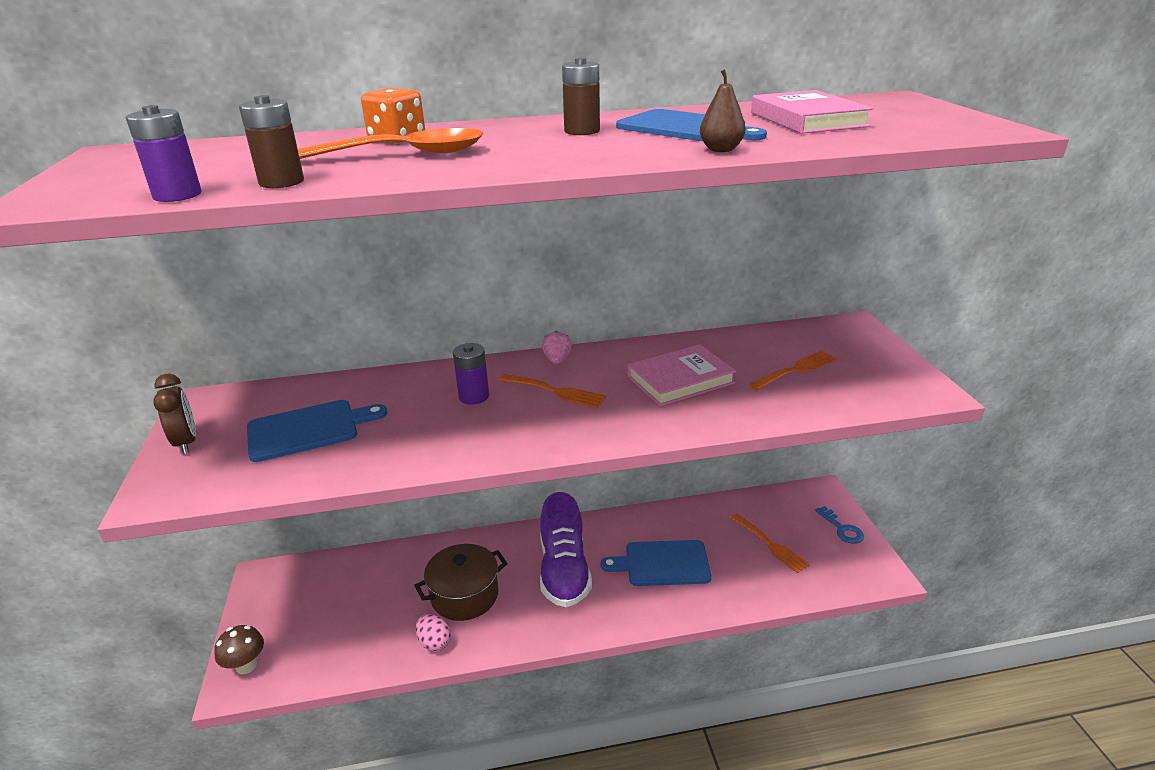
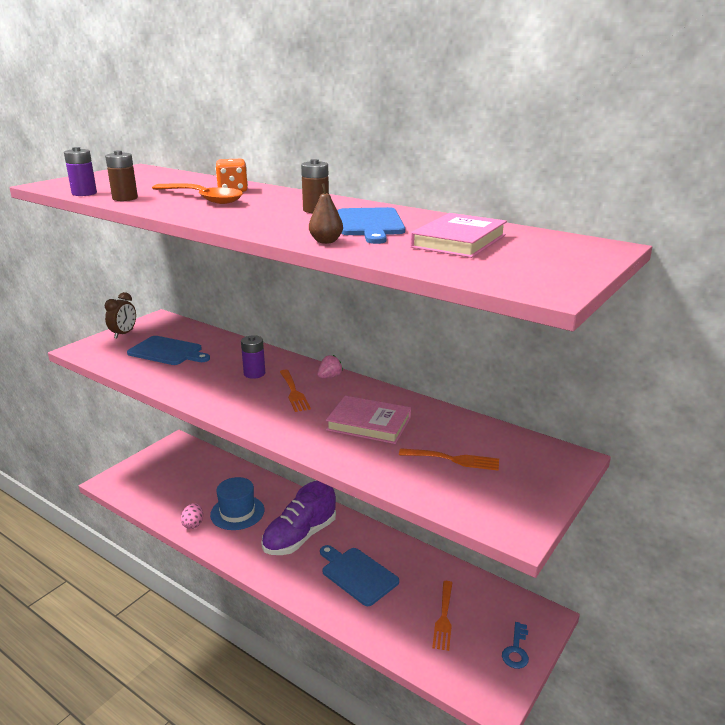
camera: 45 degrees right, 5 degrees down
(246, 666) = (120, 477): brown mushroom -> none
(464, 595) = (237, 512): brown pot -> blue hat

